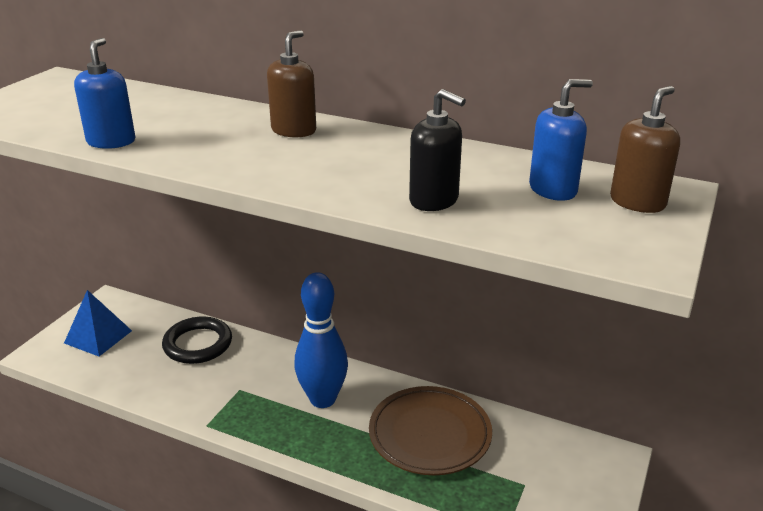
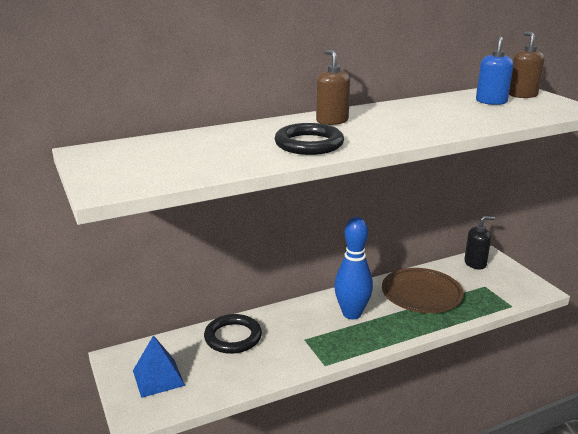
camera: 50 degrees left, 5 degrees down
(111, 141) = (263, 160): blue soap dispenser -> none
(192, 144) = (309, 144): none -> black ring
(434, 201) = (473, 120): black soap dispenser -> black soap dispenser (475, 263)

